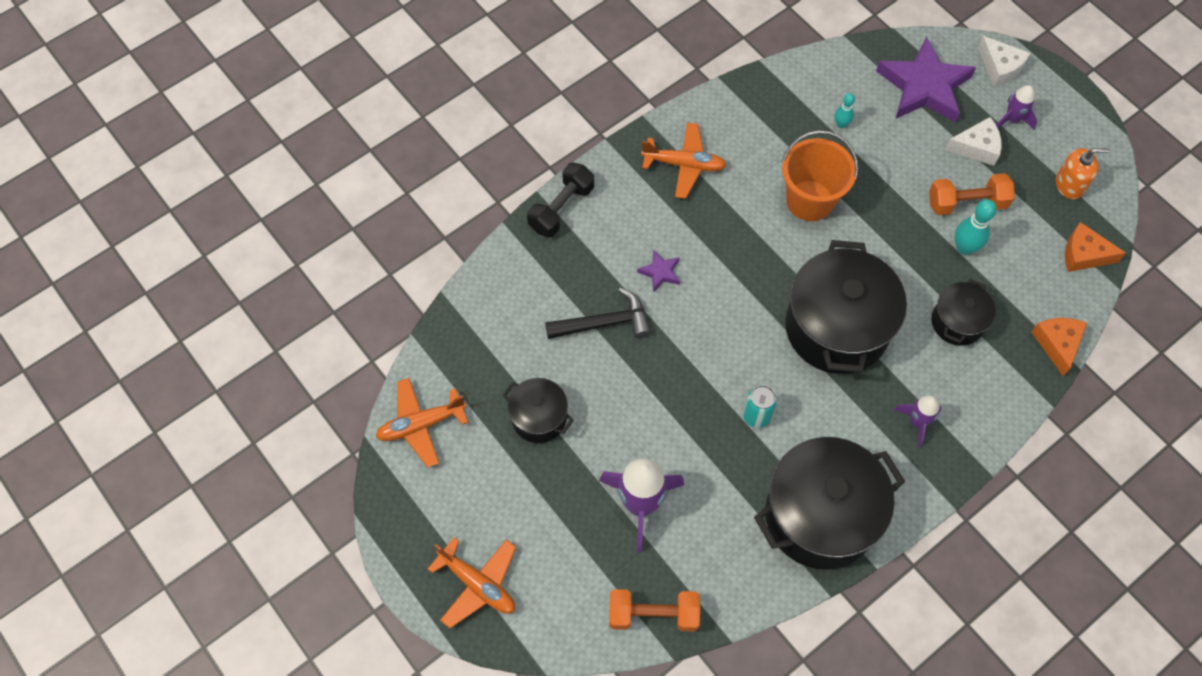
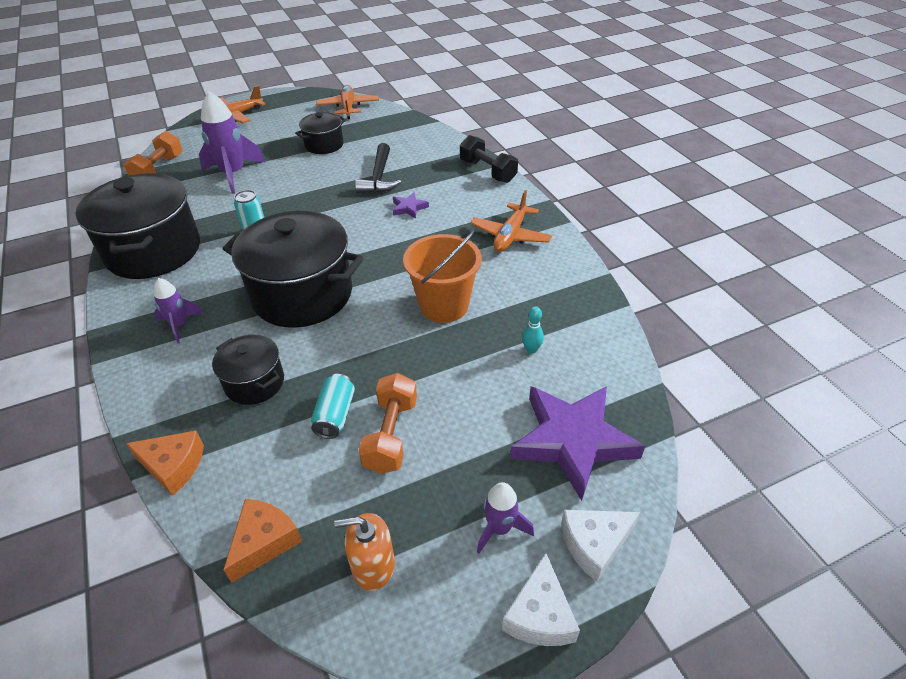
camera: 105 degrees right, 20 degrees down
(964, 247) = (335, 415): turquoise bowling pin -> turquoise can
(976, 147) = (466, 470): white cheese -> white cheese (540, 615)
(1069, 184) = (373, 566): orange soap dispenser -> orange soap dispenser turned 75 degrees clockwise

